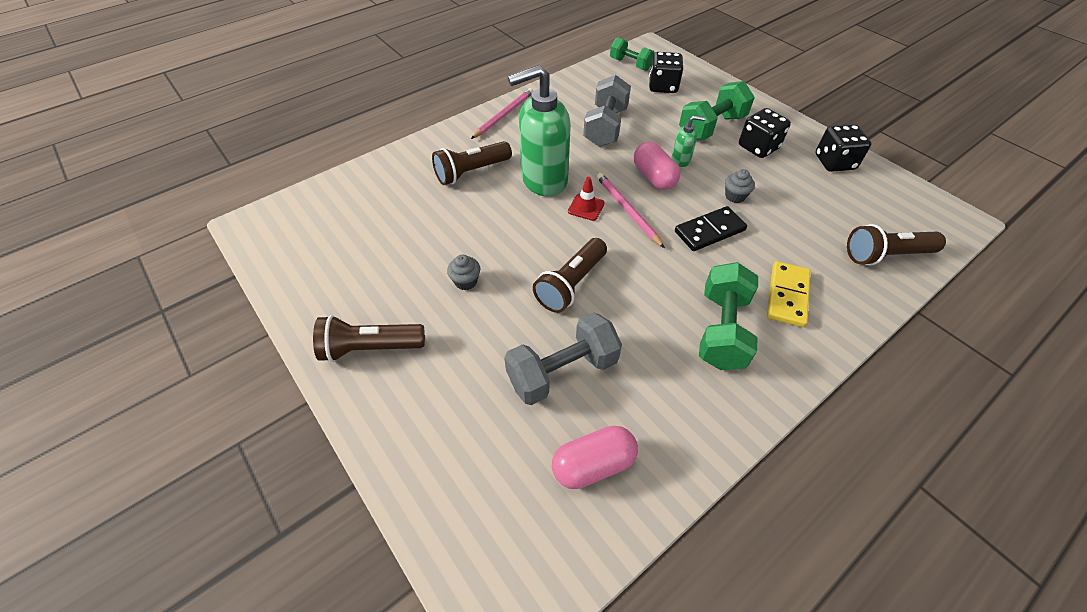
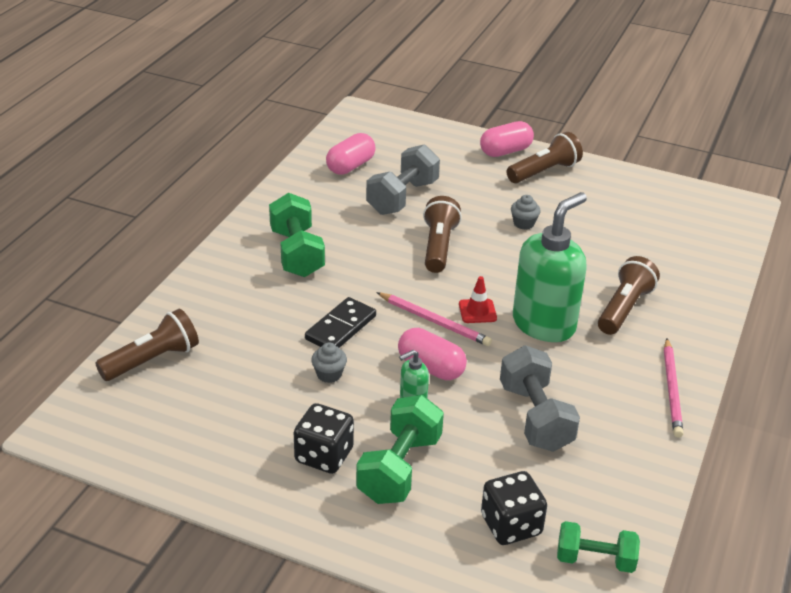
camera: 150 degrees right, 15 degrees down
(375, 406) = (505, 151): none -> pink capsule
(787, 295) = (247, 294): yellow domino -> none
(834, 162) = (217, 466): black dice -> none

